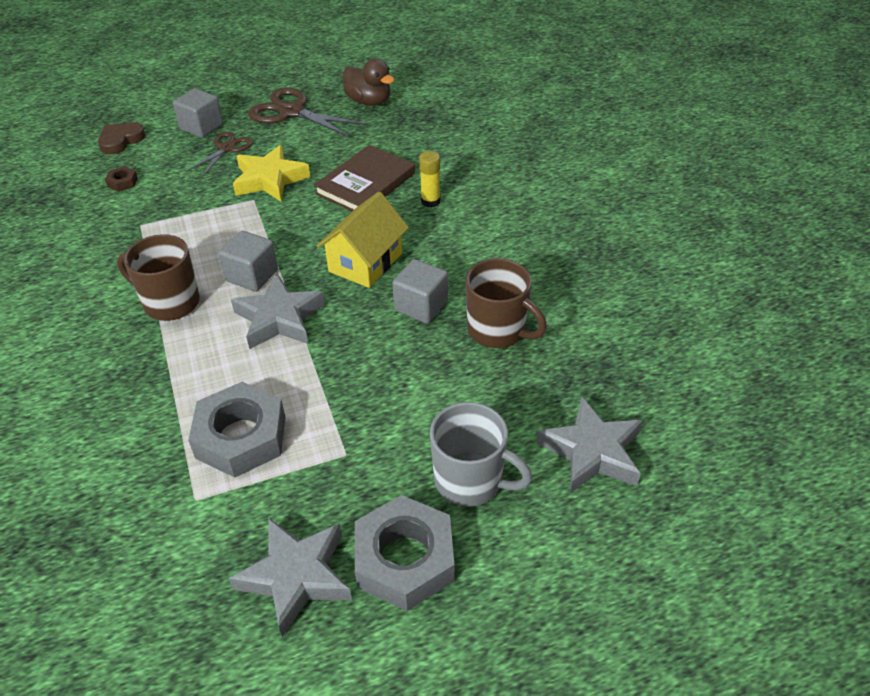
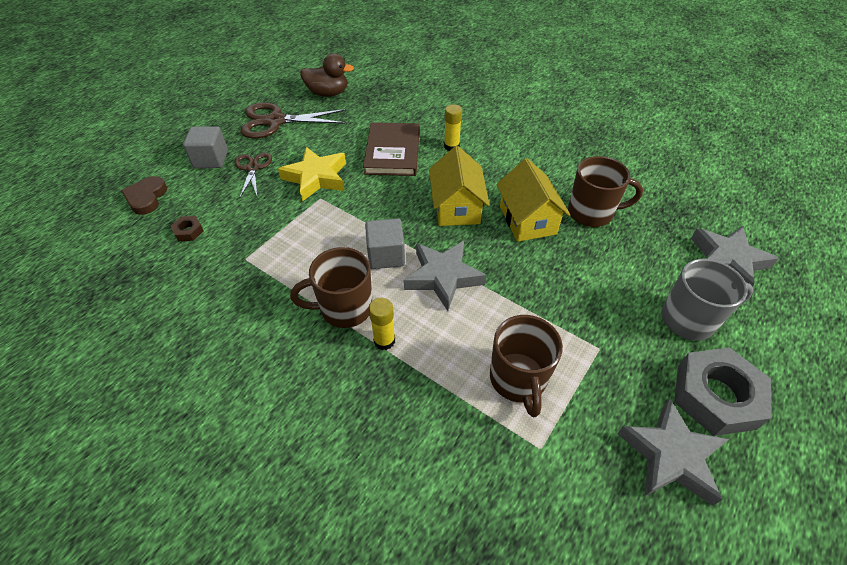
camera: 35 degrees left, 5 degrees up
(171, 345) = (384, 341): none -> yellow glue stick
(241, 437) = (518, 380): grey nut -> brown mug
(421, 306) = (527, 220): grey cube -> yellow house

